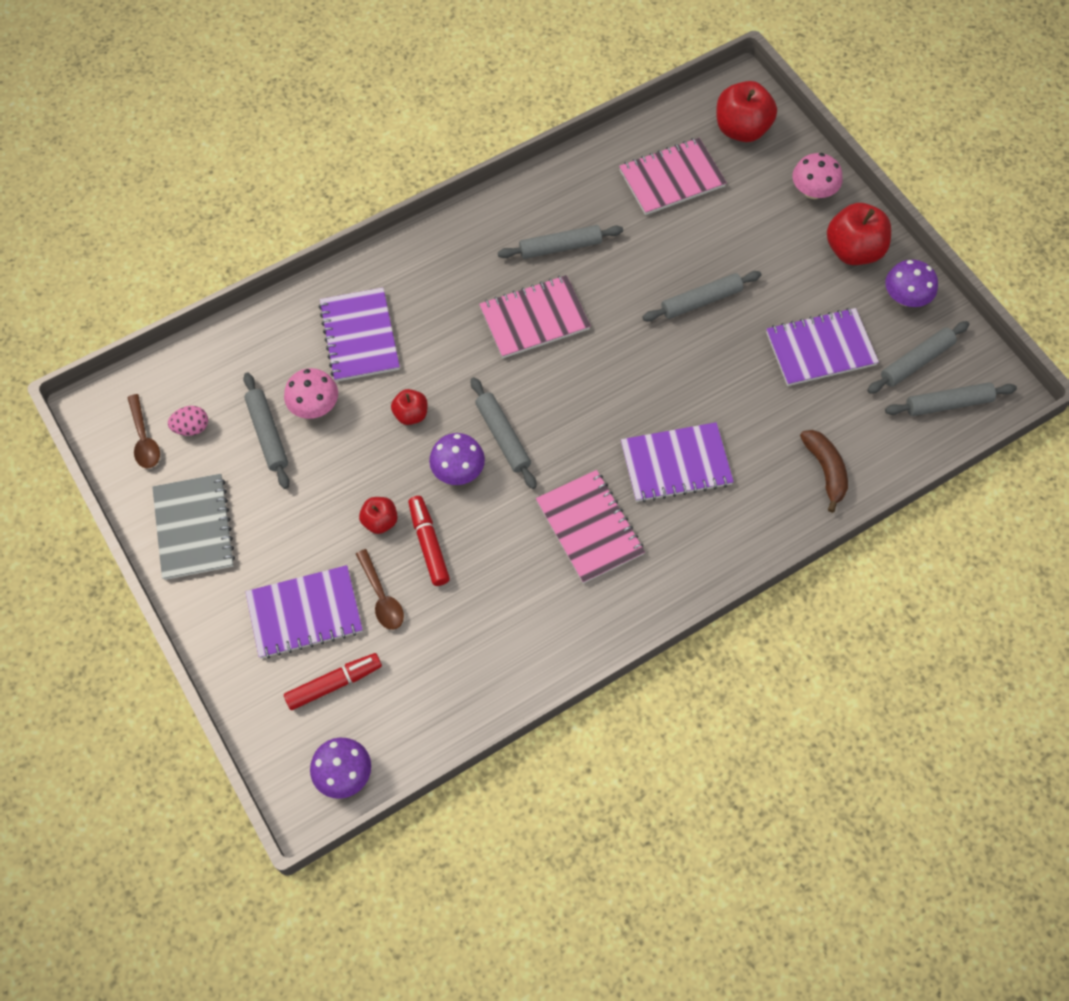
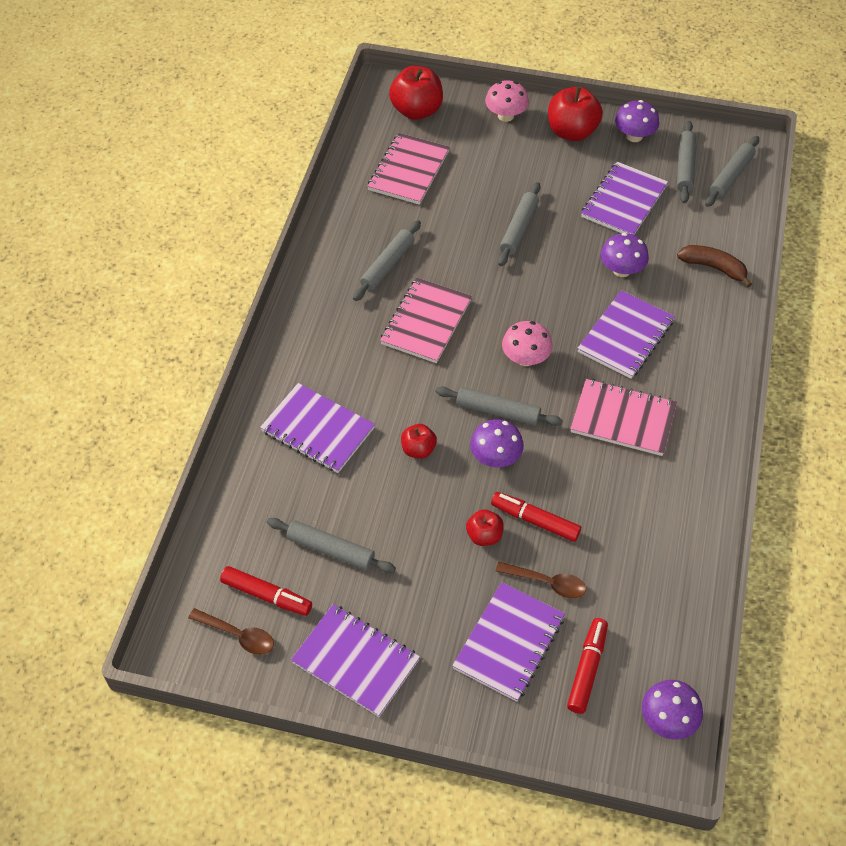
camera: 45 degrees left, 10 degrees down
(192, 428) = (266, 595): pink egg -> red marker
(194, 528) = (356, 661): grey notebook -> purple notebook
(314, 406) = (342, 502): pink mushroom -> pink mushroom (525, 358)
(743, 406) = (621, 270): none -> purple mushroom

